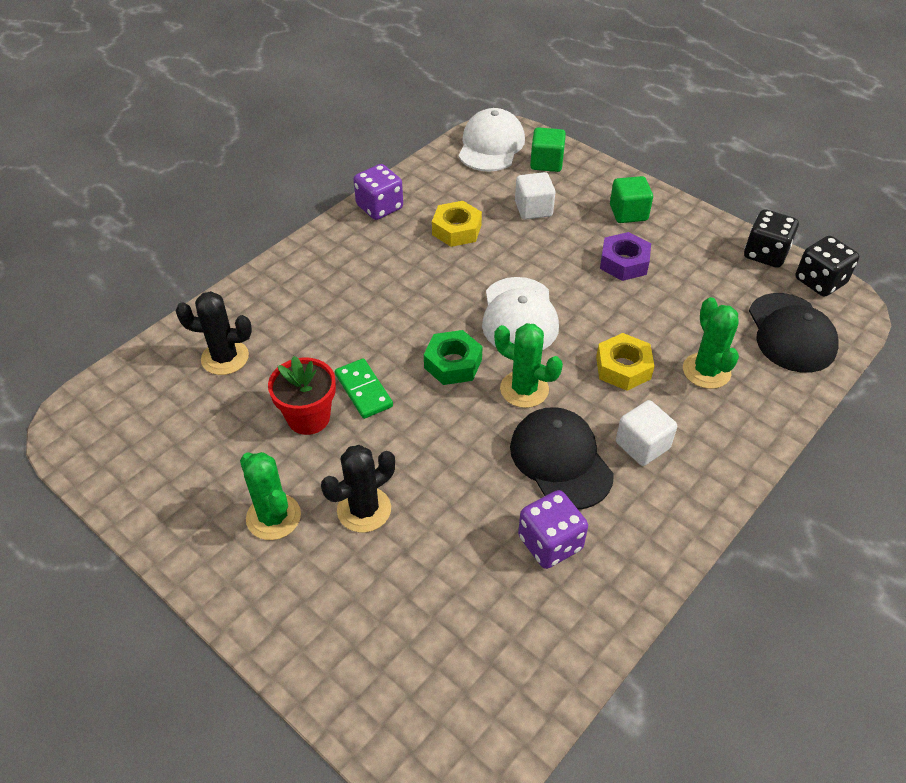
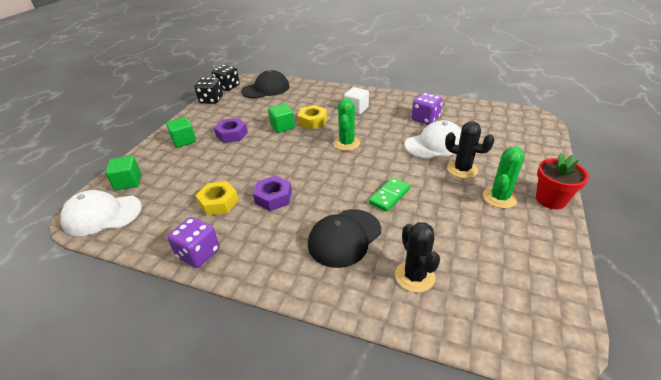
camera: 110 degrees left, 10 degrees down
(308, 417) = (427, 210): red flower pot -> red flower pot (550, 199)
(435, 277) = (273, 197): none -> purple nut
(453, 363) = (344, 170): green nut -> none
(519, 316) = (293, 157): white cap -> white cap (435, 144)
(533, 209) = (186, 175): white cube -> none
(560, 460) = (381, 125): black cap -> black cap (344, 237)
(621, 324) = (282, 127): none -> green cube
(706, 371) = (301, 102): green cactus -> none

